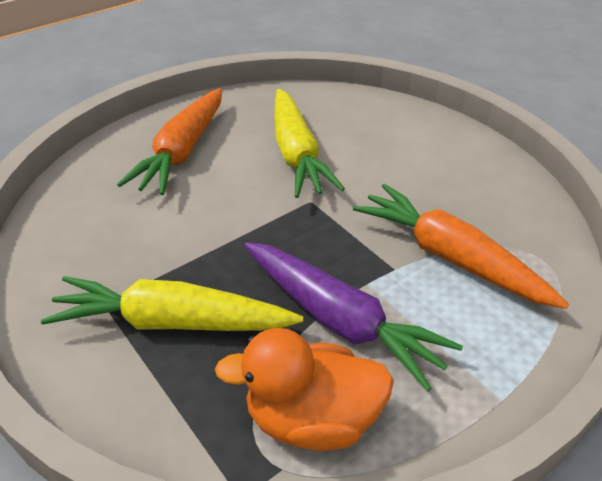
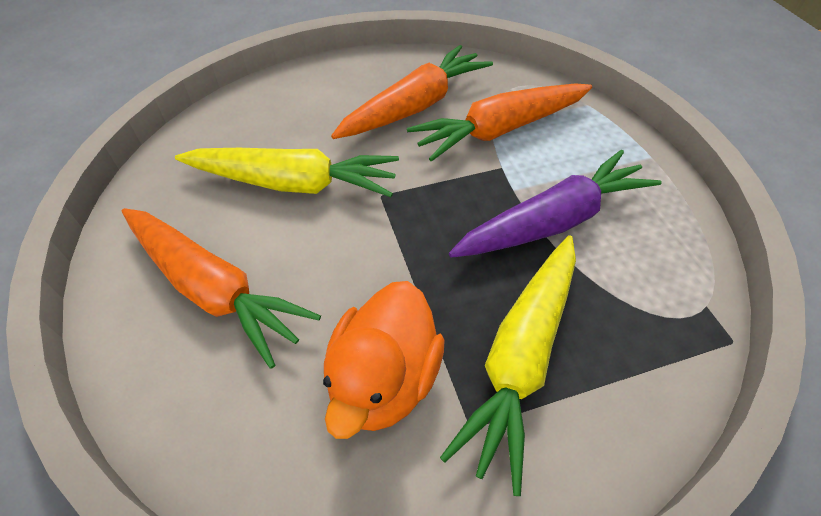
camera: 70 degrees left, 10 degrees up
(312, 419) = (659, 271): orange duck -> orange duck (384, 379)
(441, 192) = (415, 106): none -> orange carrot

